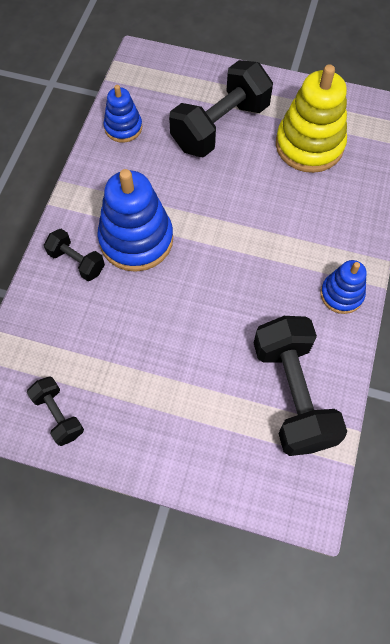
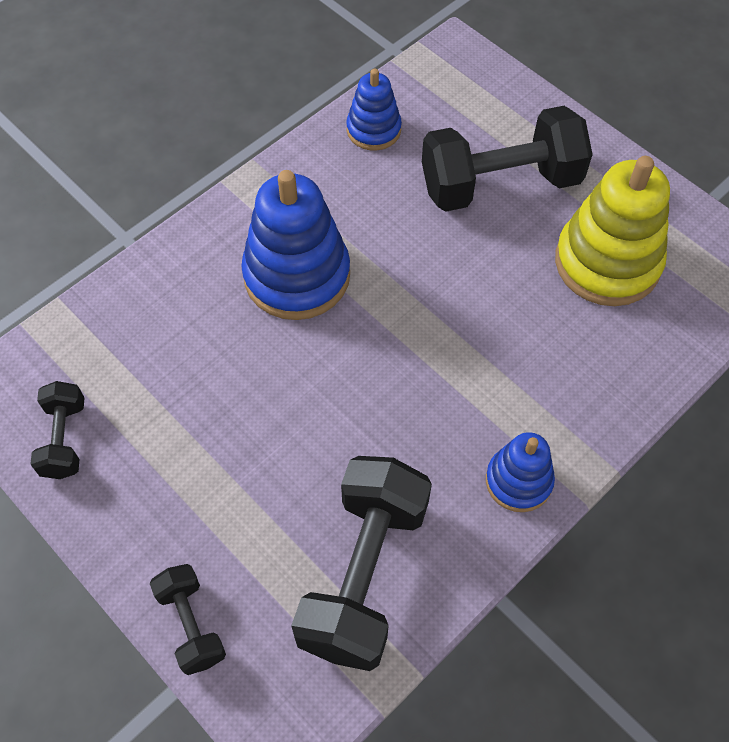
camera: 30 degrees right, 5 degrees down
(77, 262) = (207, 267): black dumbbell -> black dumbbell (191, 624)

